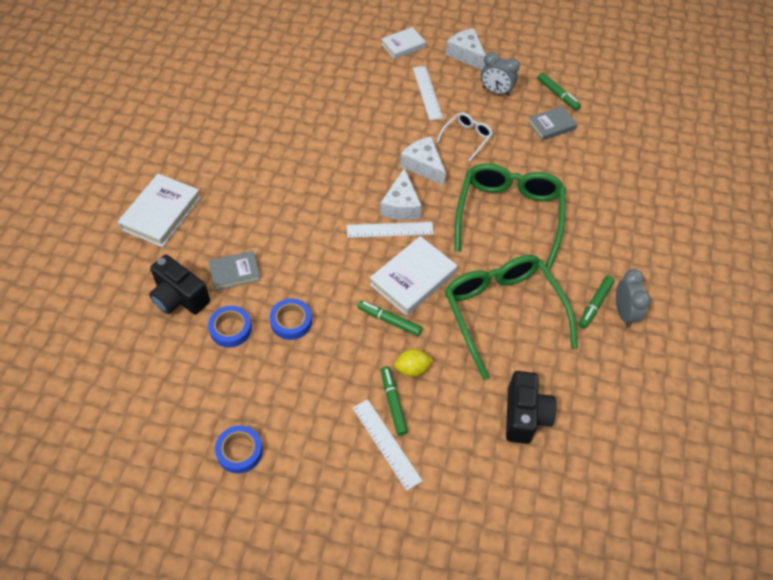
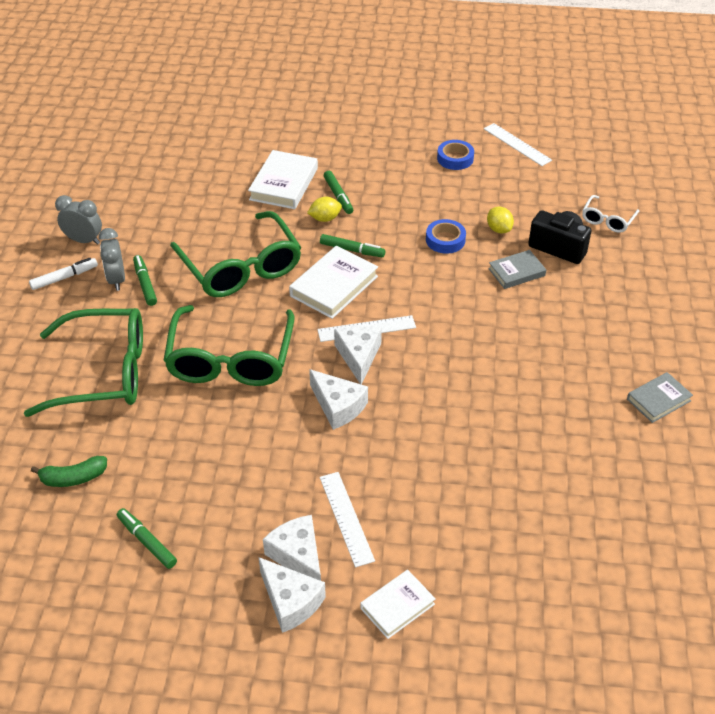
camera: 175 degrees right, 10 degrees down
(161, 213) = (623, 317): white book -> white book (284, 184)
(230, 329) = (499, 229): blue tape -> yellow lemon
(386, 443) = (339, 173): white ruler -> white ruler (517, 144)
(460, 76) = (298, 556): none -> white cheese
(466, 138) = (284, 452): white glasses -> white glasses (607, 220)
(496, 91) = (242, 534): grey clock -> grey clock (84, 240)
(525, 416) = (224, 199): black camera -> none
(551, 126) = (163, 486): grey book -> grey book (658, 400)
(595, 304) = (145, 284): green marker -> green marker turned 45 degrees counterclockwise
(613, 216) = (103, 373): none -> green glasses
(616, 138) = (73, 478): none -> green banana
(676, 322) = (64, 278): none -> white marker

